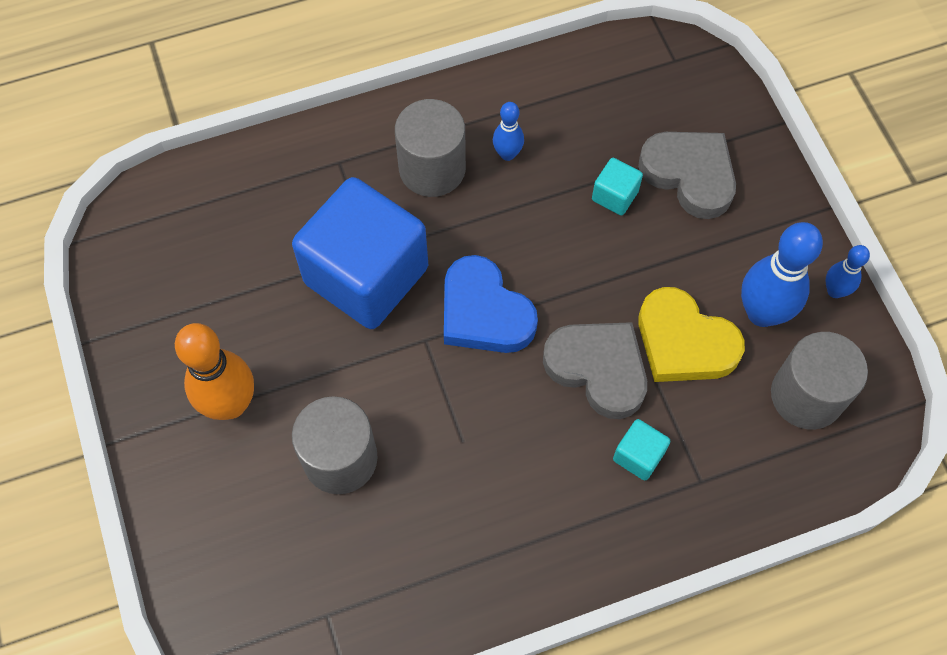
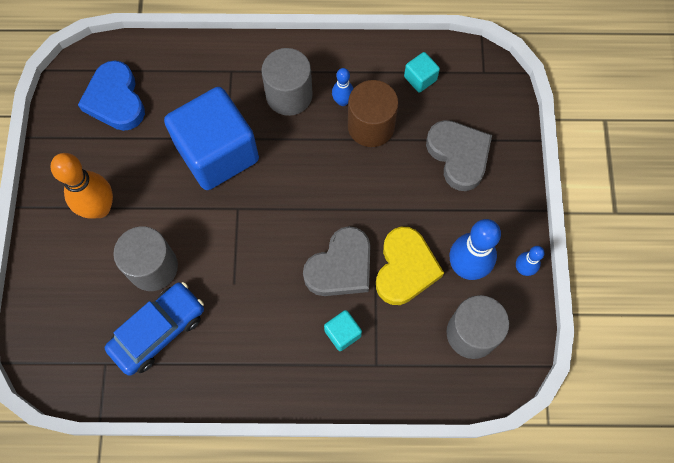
camera: 20 degrees right, 5 degrees up
(384, 543) = (158, 331): none -> blue car
(484, 312) = (282, 203): blue heart -> blue heart (115, 100)
(559, 174) = (371, 126): none -> brown cylinder
(598, 369) = (341, 267): grey heart -> grey heart turned 75 degrees clockwise
(615, 196) = (402, 153): turquoise cube -> turquoise cube (420, 78)
(684, 342) = (405, 268): yellow heart -> yellow heart turned 135 degrees counterclockwise

